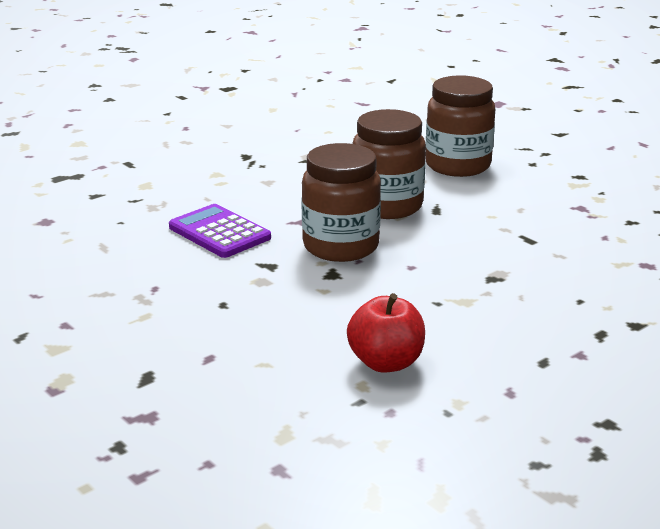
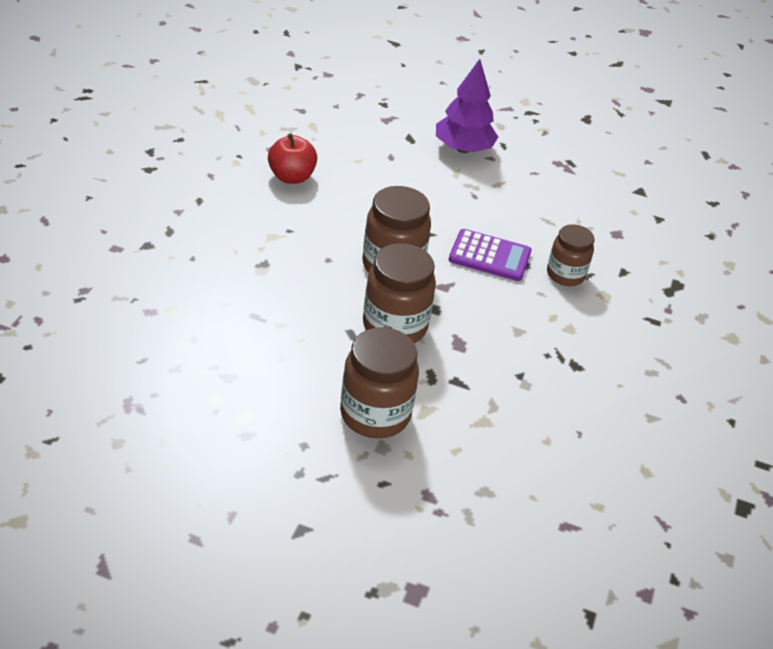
camera: 145 degrees right, 15 degrees up
(87, 344) = (463, 149): none -> purple tree
(160, 204) = (565, 275): none -> brown jar

